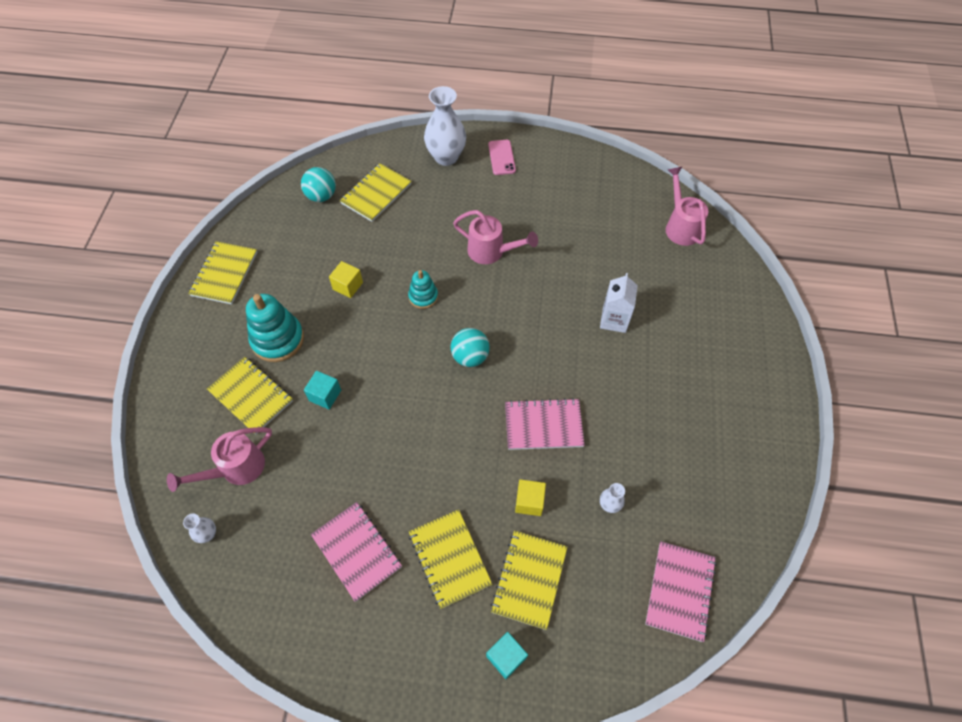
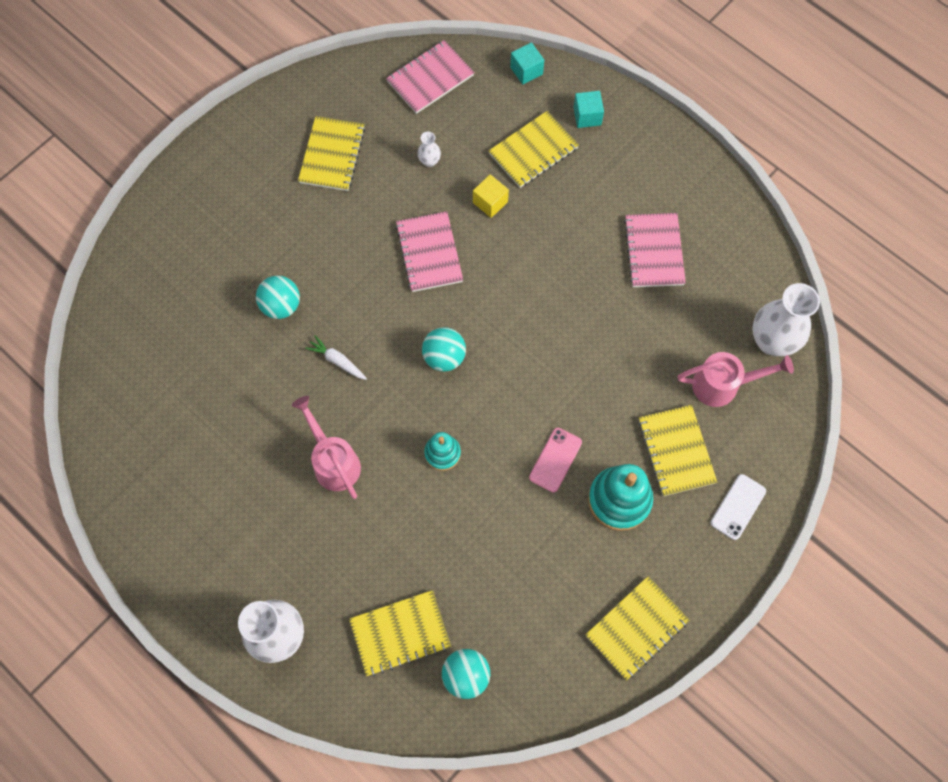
camera: 145 degrees left, 10 degrees up
(183, 385) = (738, 507): none -> white phone
(208, 534) = (772, 341): white vase -> white vase, size x2.23
(325, 395) = (605, 406): turquoise cube -> turquoise cube (526, 71)
(348, 286) = (511, 519): yellow cube -> none
(449, 559) = (584, 201): yellow notebook -> yellow notebook (332, 155)
(501, 157) = (216, 588): pink phone -> pink phone (555, 460)
(542, 309) = (337, 361): none -> white carrot
(543, 425) = (429, 253): pink notebook -> pink notebook turned 45 degrees clockwise
(614, 320) = (281, 306): white carton -> turquoise ball
(680, 226) = (118, 359): pink watering can -> none

